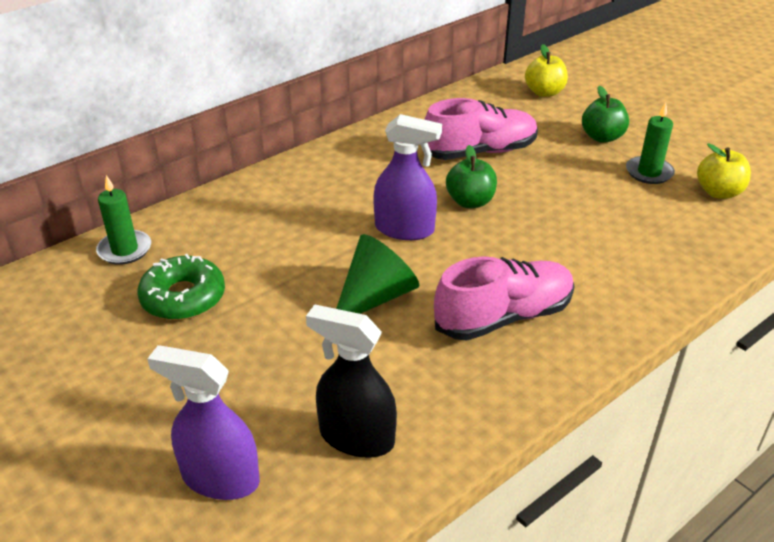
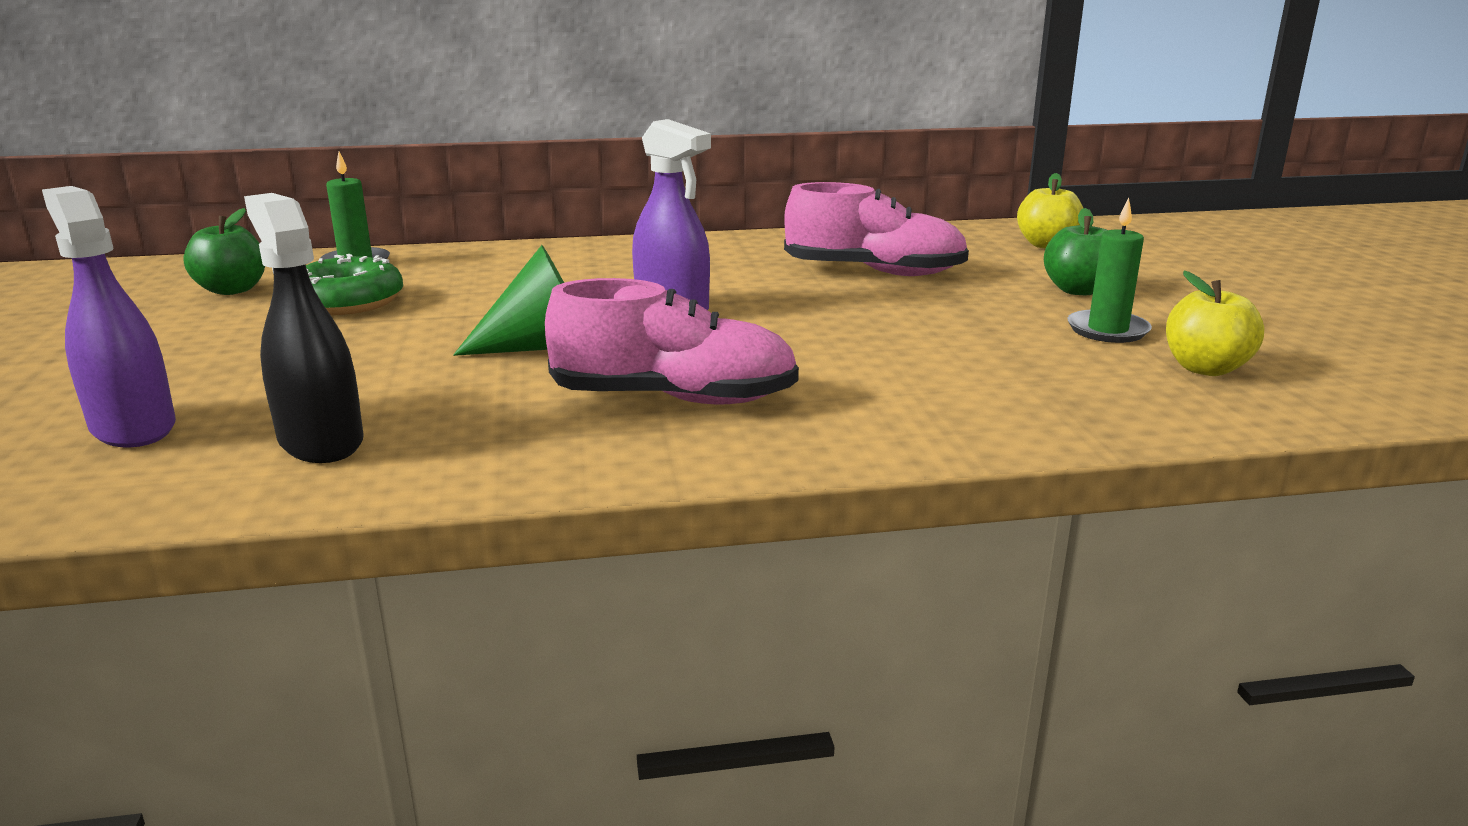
camera: 30 degrees right, 15 degrees down
(470, 202) = (793, 304): green apple -> green apple (232, 290)

